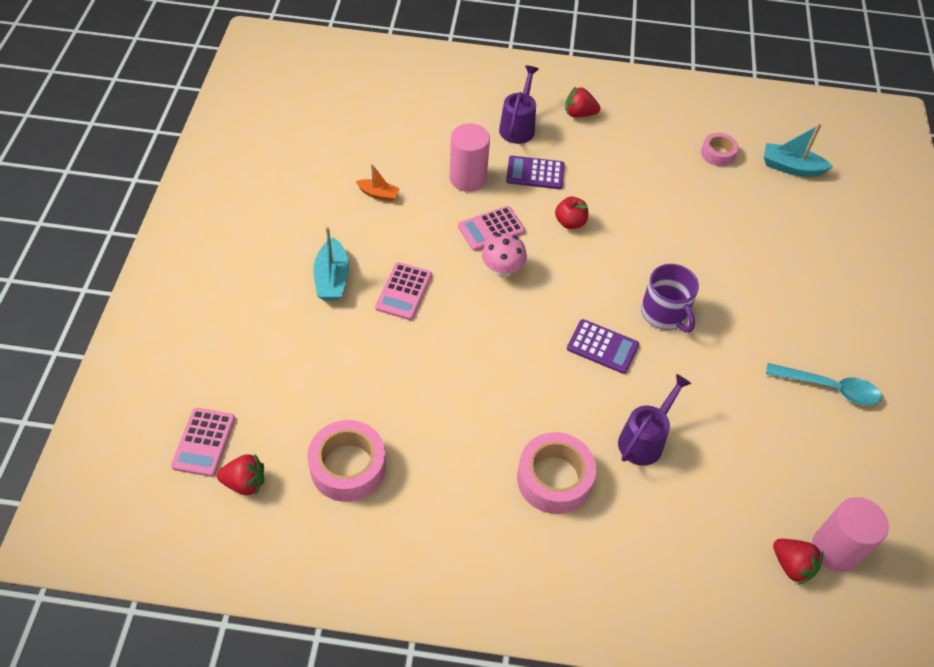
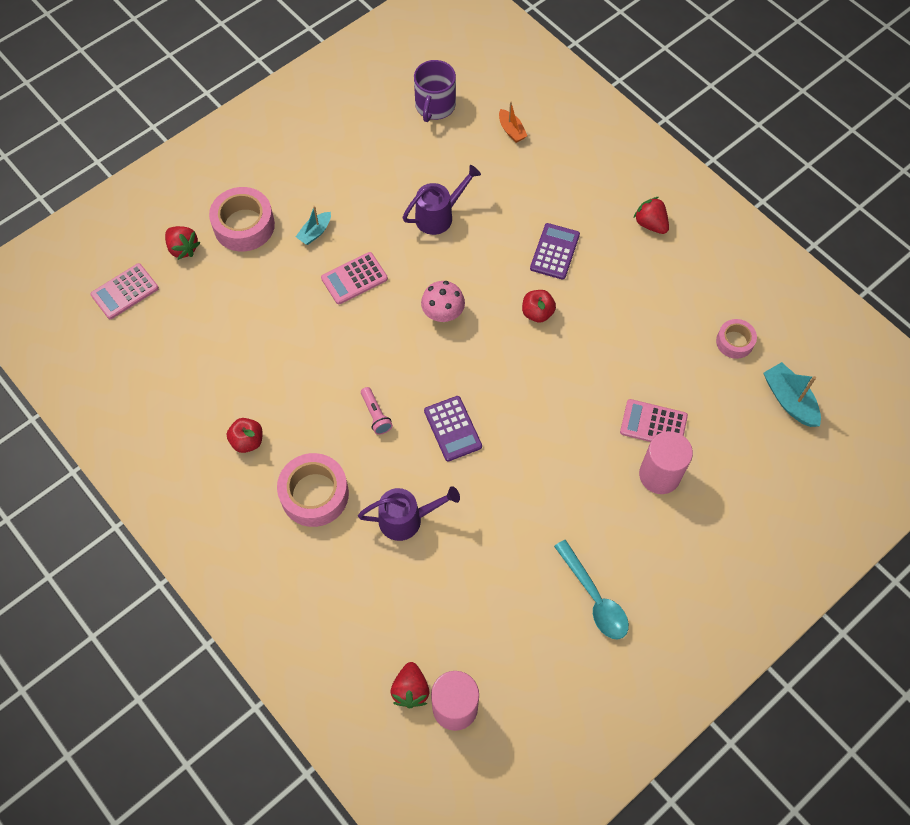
camera: 45 degrees right, 10 degrees up
(245, 483) = (123, 338): red strawberry -> red strawberry (183, 248)
(332, 279) = (315, 232): turquoise boat -> turquoise boat, size x0.63
(348, 466) = (193, 377): pink tape -> pink tape (244, 225)
(378, 194) = (414, 187): orange boat -> orange boat (511, 130)
(453, 481) = (247, 441): none -> red apple
(468, 178) = (496, 220): pink cylinder -> pink cylinder (659, 475)
(491, 229) = (469, 274): pink calculator -> pink calculator (653, 424)
(518, 126) = (585, 201): purple watering can -> purple watering can (439, 215)
(534, 380) = (375, 415): none -> pink flashlight
(535, 173) = (555, 252): purple calculator -> purple calculator turned 60 degrees clockwise
(664, 313) = (530, 440): purple mug -> purple mug (434, 106)

